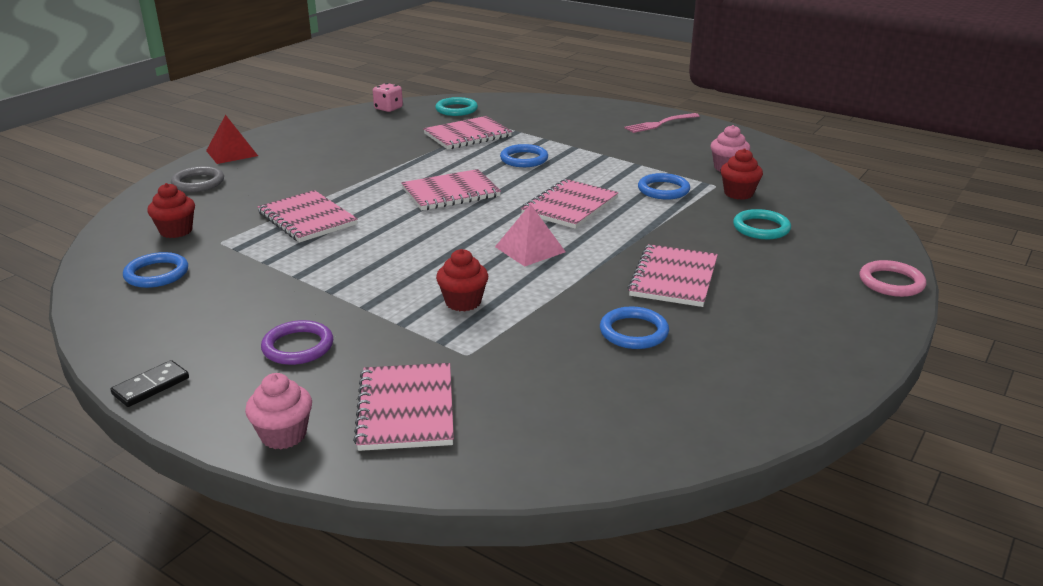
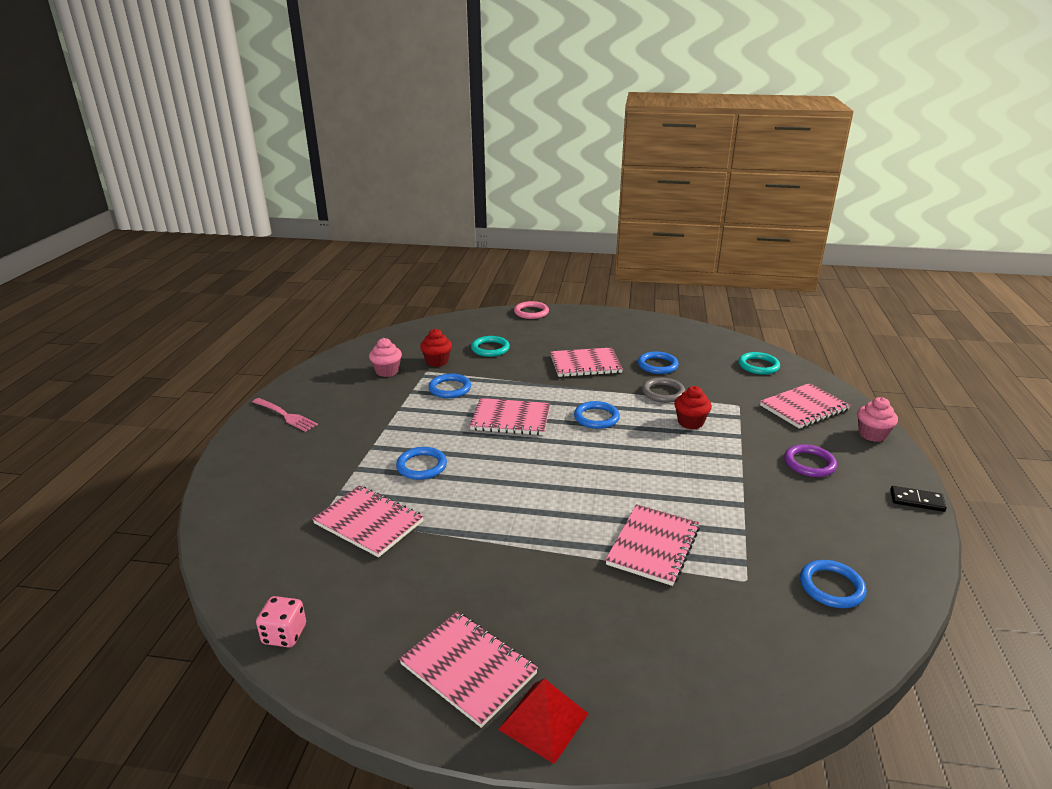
camera: 115 degrees left, 0 degrees up
(176, 231) = (763, 627): red cupcake -> none
(198, 182) = (653, 692): grey ring -> grey ring (663, 393)
(451, 193) = (529, 483): pink notebook -> pink notebook (468, 669)
(456, 109) = (273, 563): turquoise ring -> turquoise ring (758, 366)
(530, 249) = (596, 417): pink pyramid -> blue ring

